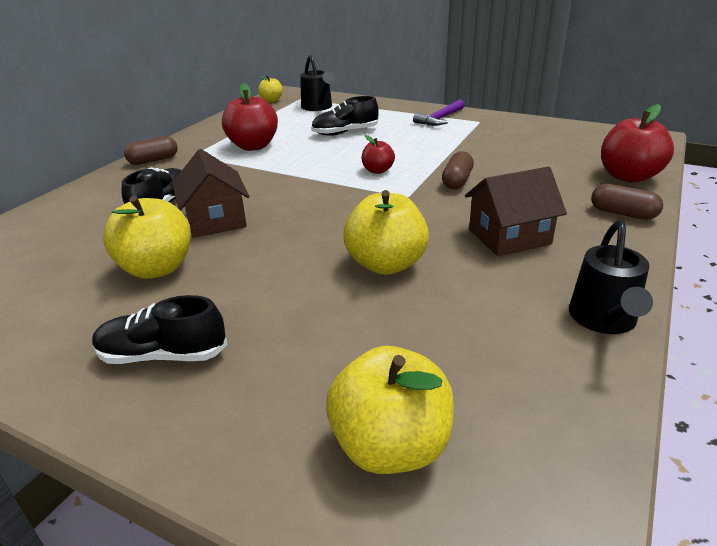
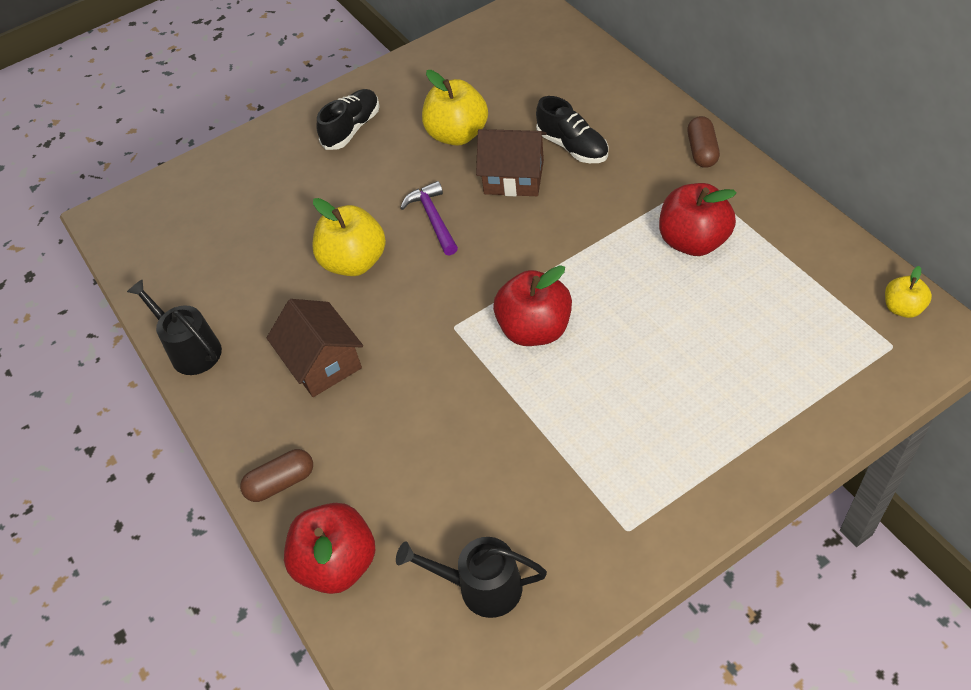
camera: 125 degrees right, 20 degrees up
(318, 107) = (828, 355): black watering can -> black watering can (482, 587)
(345, 132) = (685, 346): black shoe -> none
(377, 170) = (534, 329): red apple -> red apple, size x1.83
(391, 446) = (206, 201): yellow apple -> none
(440, 119) = (672, 485): purple hammer -> purple hammer (433, 219)
(457, 181) = (455, 387): brown capsule -> none
(509, 237) = (323, 363): brown house -> brown house turned 45 degrees counterclockwise

